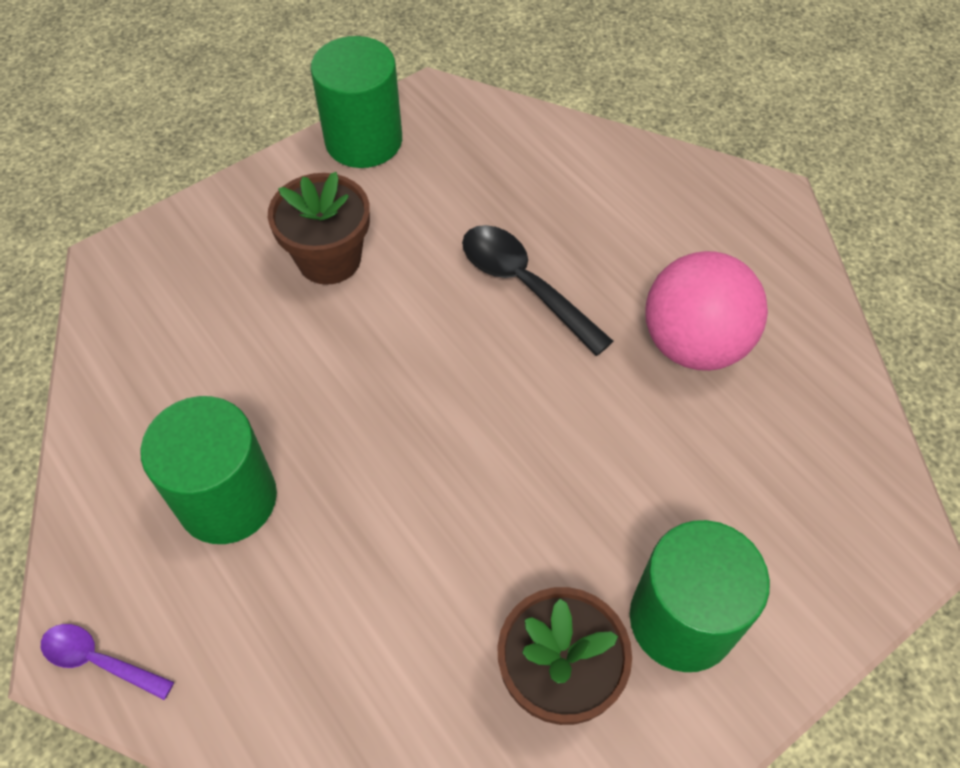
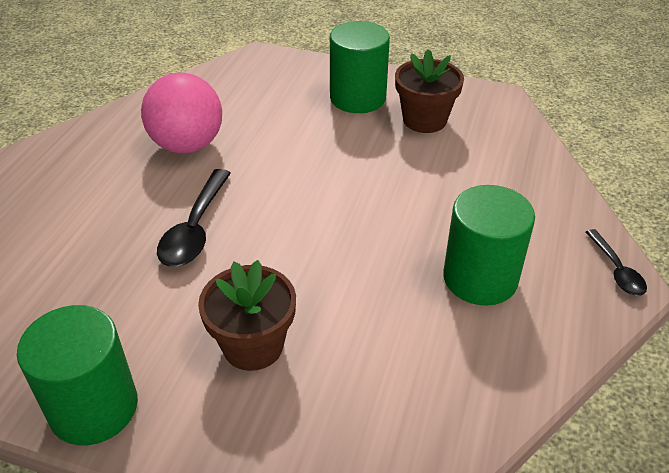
camera: 125 degrees left, 15 degrees down
(99, 661) = (616, 270): purple spoon -> black spoon

